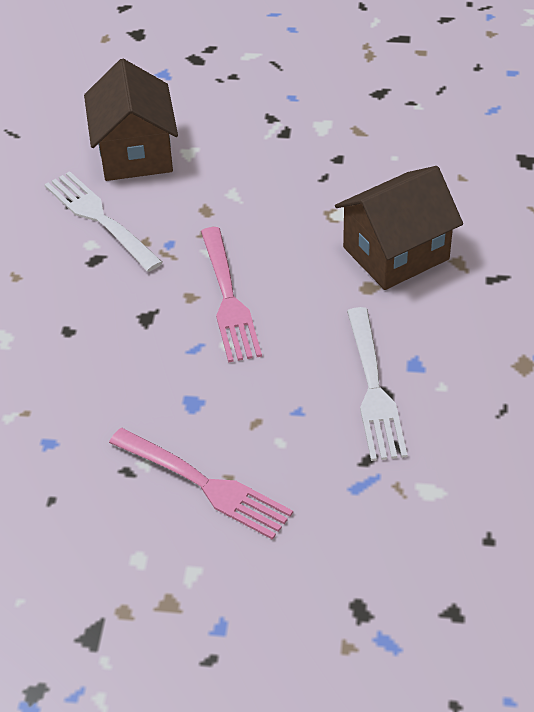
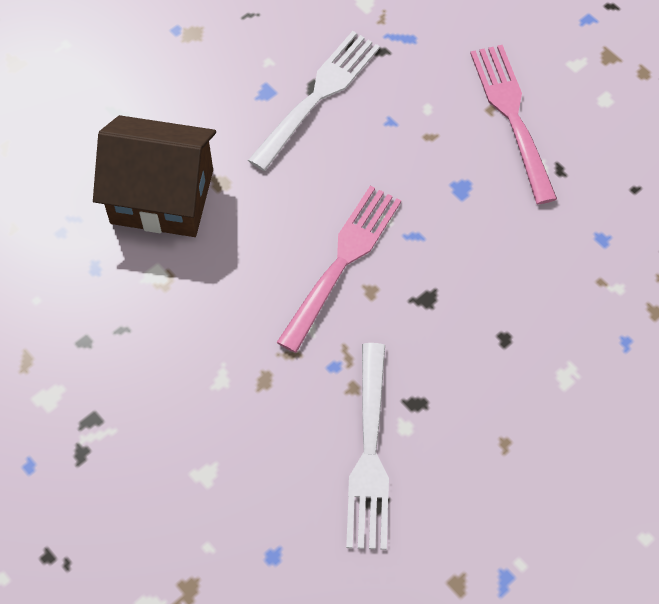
camera: 140 degrees left, 15 degrees up
(135, 153) = (257, 520): brown house -> none

